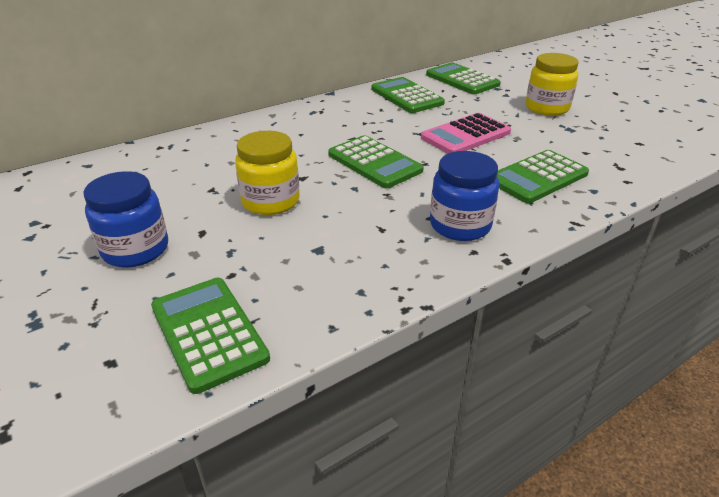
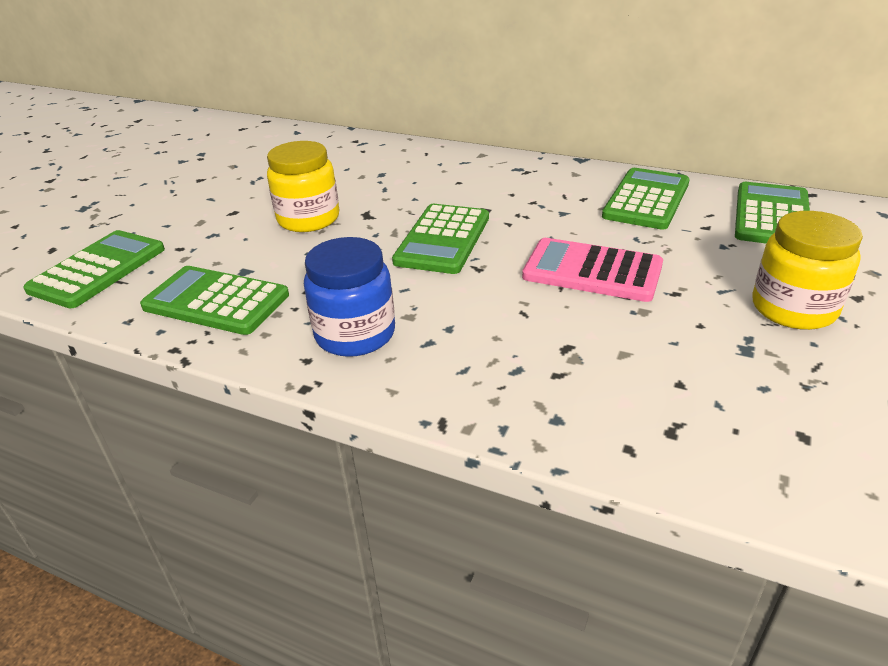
camera: 60 degrees right, 0 degrees up
(135, 249) = (190, 199): blue jar -> none
(537, 177) = (538, 359): green calculator -> green calculator (216, 301)

